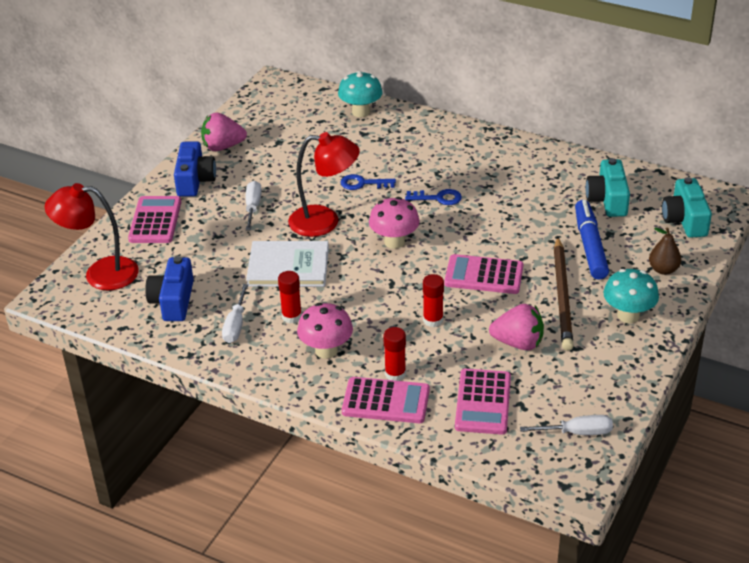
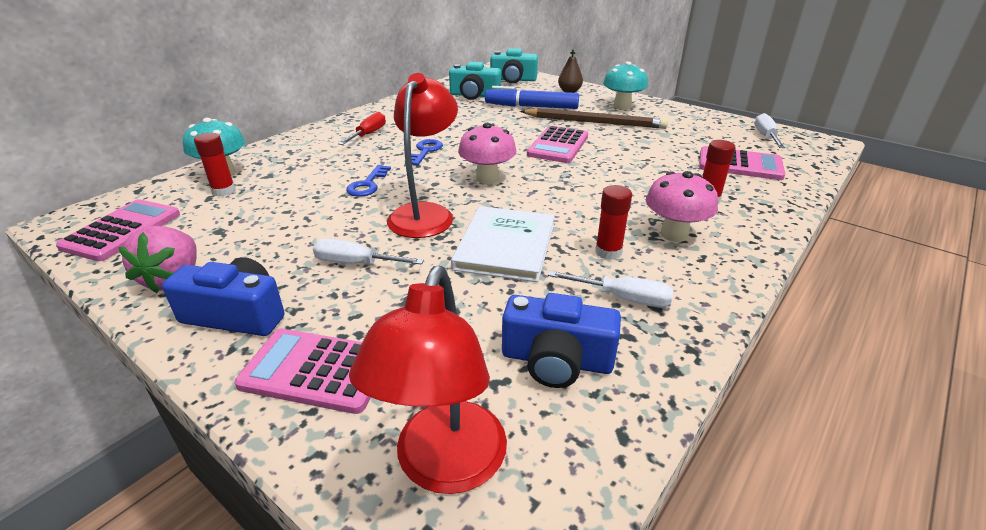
camera: 80 degrees left, 5 degrees down
(386, 401) = (752, 208): pink calculator -> pink calculator (122, 230)
(433, 320) = (622, 173): red glue stick -> red glue stick (223, 191)
(463, 158) = (368, 134): none -> red screwdriver
(518, 343) = (656, 143): pink strawberry -> none

